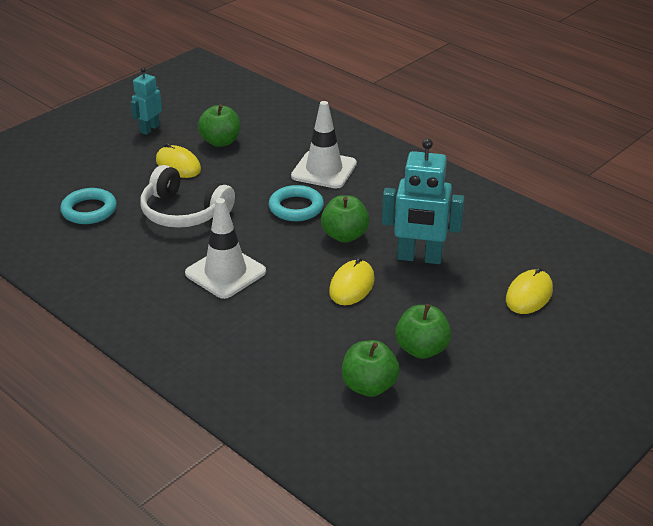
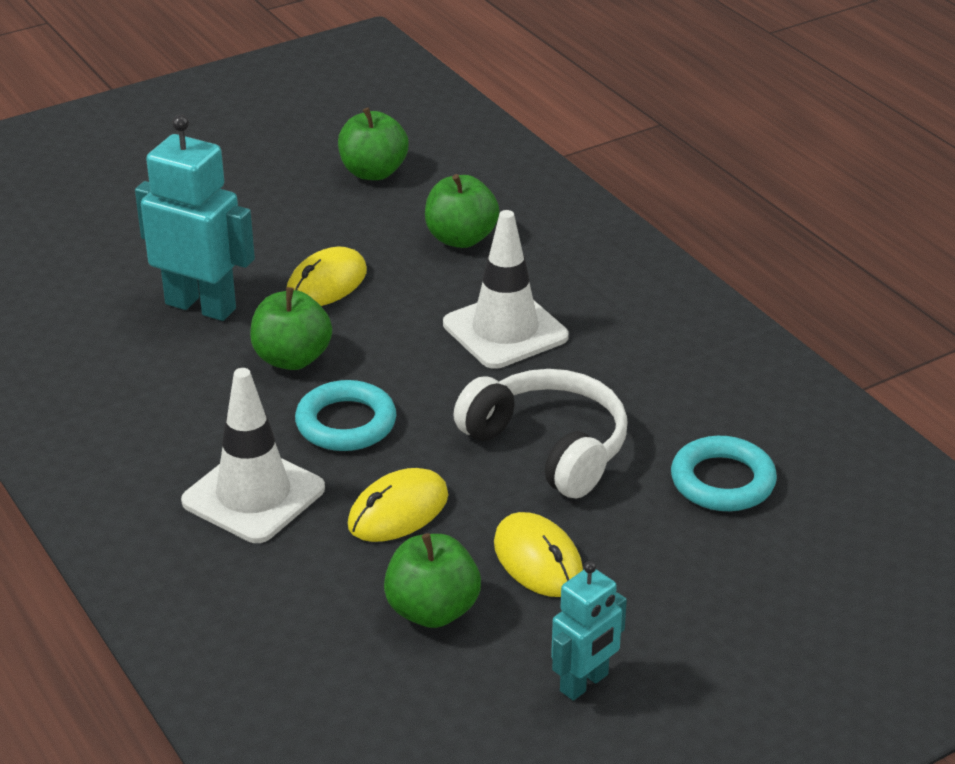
camera: 165 degrees left, 0 degrees up
(421, 349) = (285, 197): green apple -> green apple (461, 238)
(529, 295) = (92, 234): yellow mouse -> yellow mouse (398, 511)

